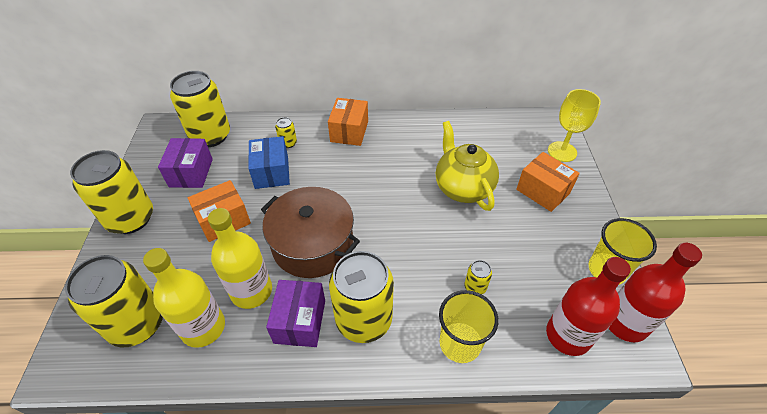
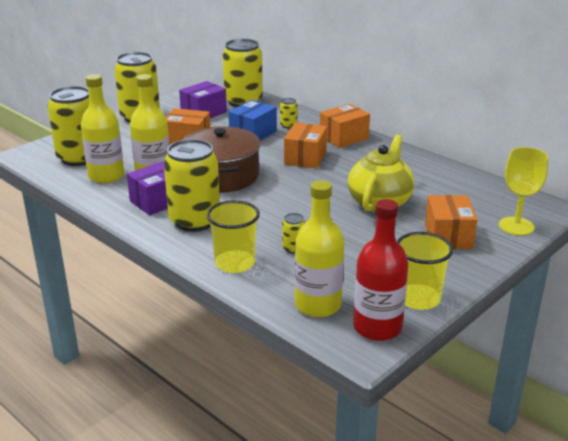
camera: 45 degrees right, 20 degrees down
(351, 174) = (305, 158): none -> orange box
(568, 335) = (318, 305): red bottle -> yellow bottle

